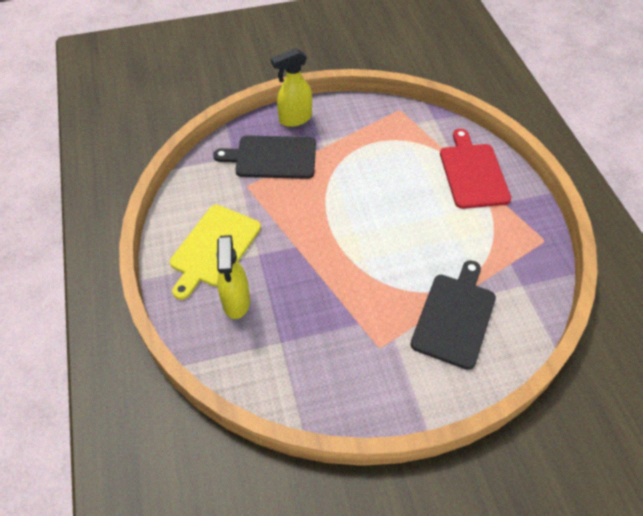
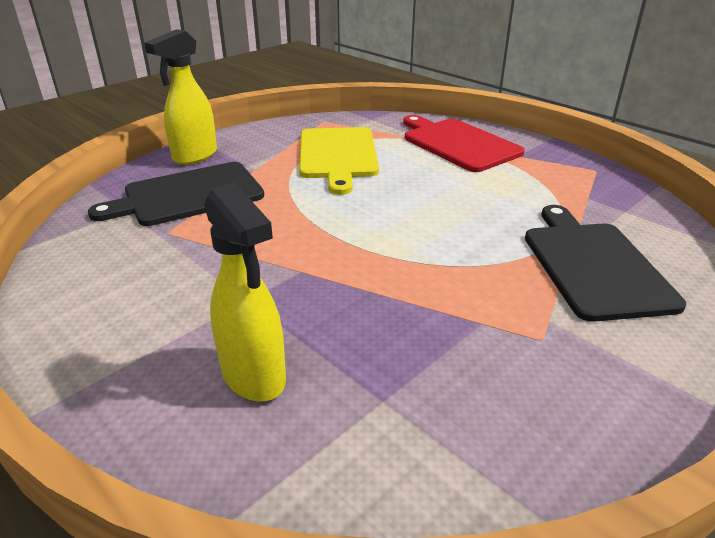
camera: 30 degrees left, 20 degrees down
(214, 248) = (158, 318): yellow cutting board -> yellow cutting board (337, 155)

